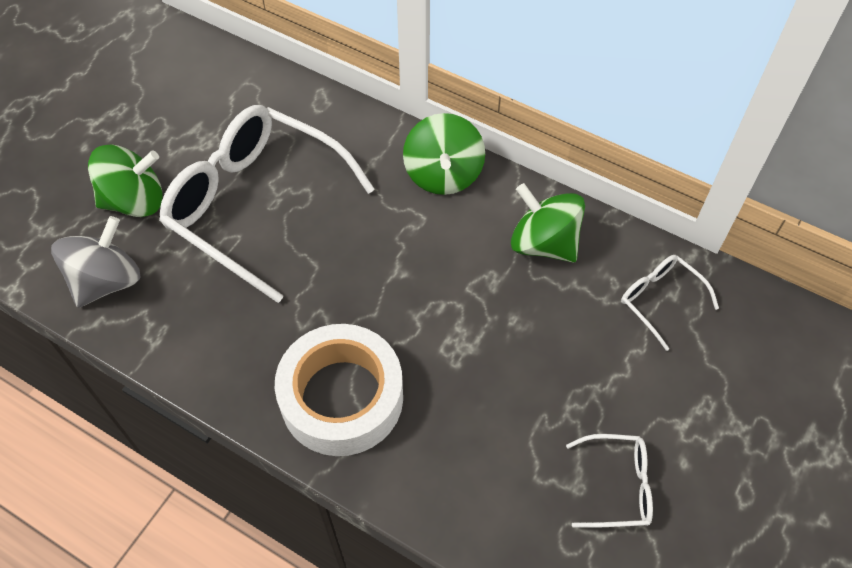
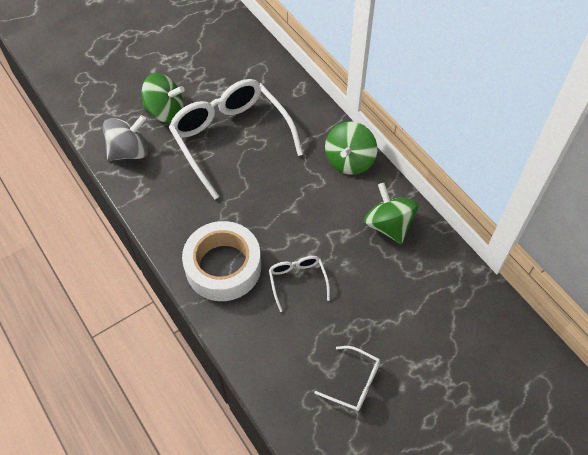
camera: 25 degrees right, 0 degrees up
(659, 300) = (442, 287): white glasses -> white glasses (297, 281)

